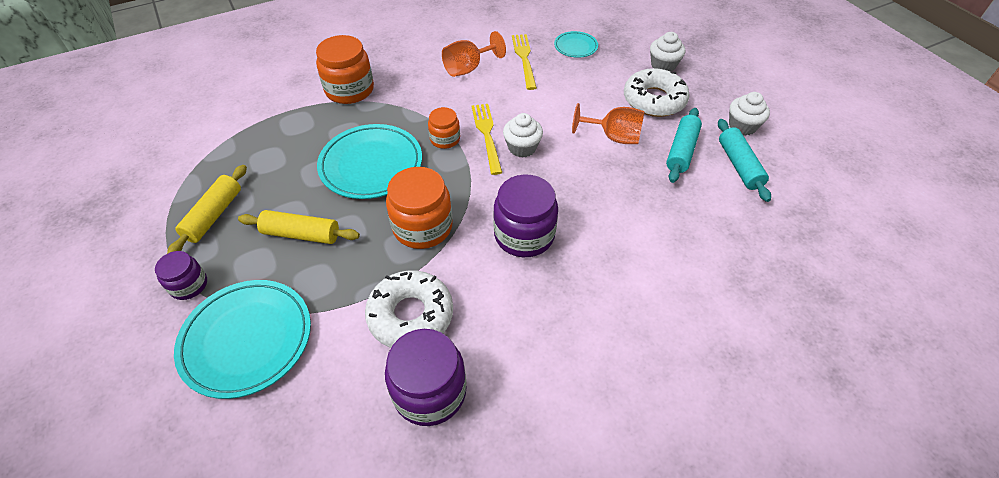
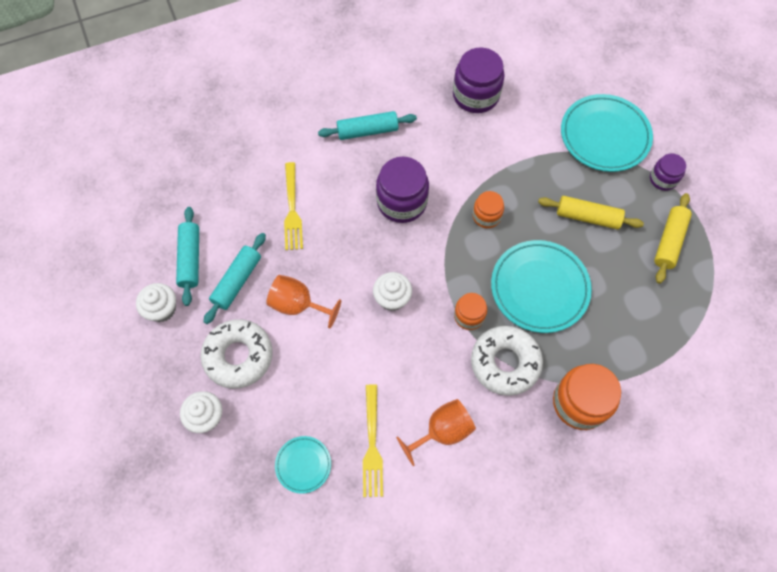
camera: 175 degrees left, 15 degrees up
(411, 315) = (491, 144): white donut -> white donut (505, 363)
(422, 227) = (486, 216): orange jar -> orange jar, size x0.57
(486, 135) = (426, 319): yellow fork -> yellow fork (292, 210)
(584, 321) = (367, 131): none -> turquoise rolling pin

